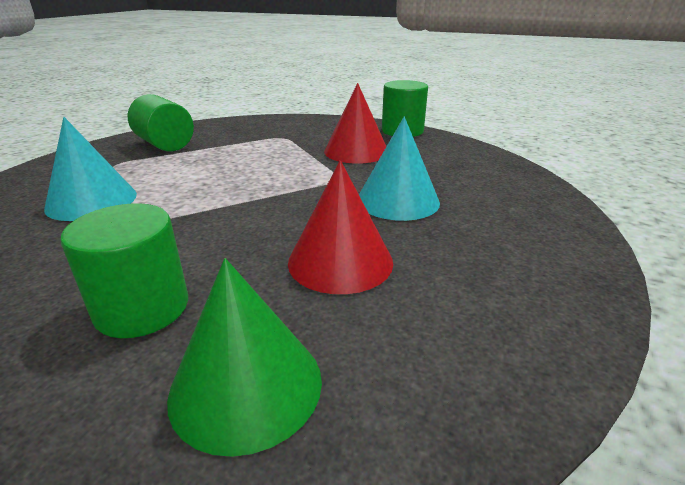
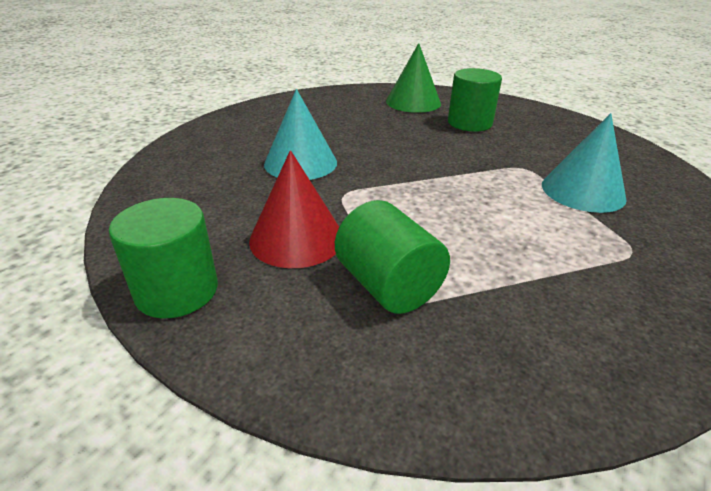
camera: 170 degrees left, 5 degrees up
(165, 145) = (607, 297): green cylinder -> green cylinder (388, 285)
(340, 261) = (366, 130): red cone -> none

